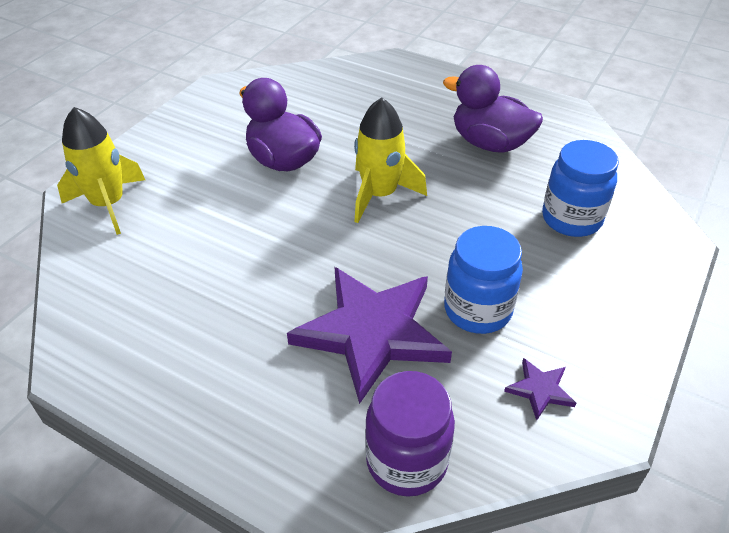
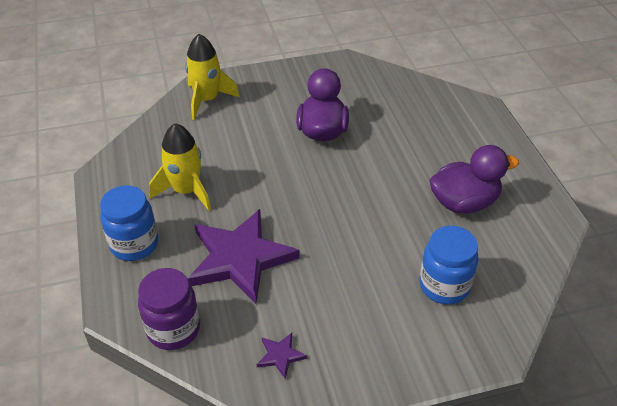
camera: 45 degrees right, 0 degrees up
(380, 194) = (348, 188): yellow rocket -> yellow rocket (186, 191)
(477, 310) = (308, 291): blue jar -> blue jar (134, 244)
(489, 143) = (464, 202): purple duck -> purple duck turned 90 degrees clockwise

